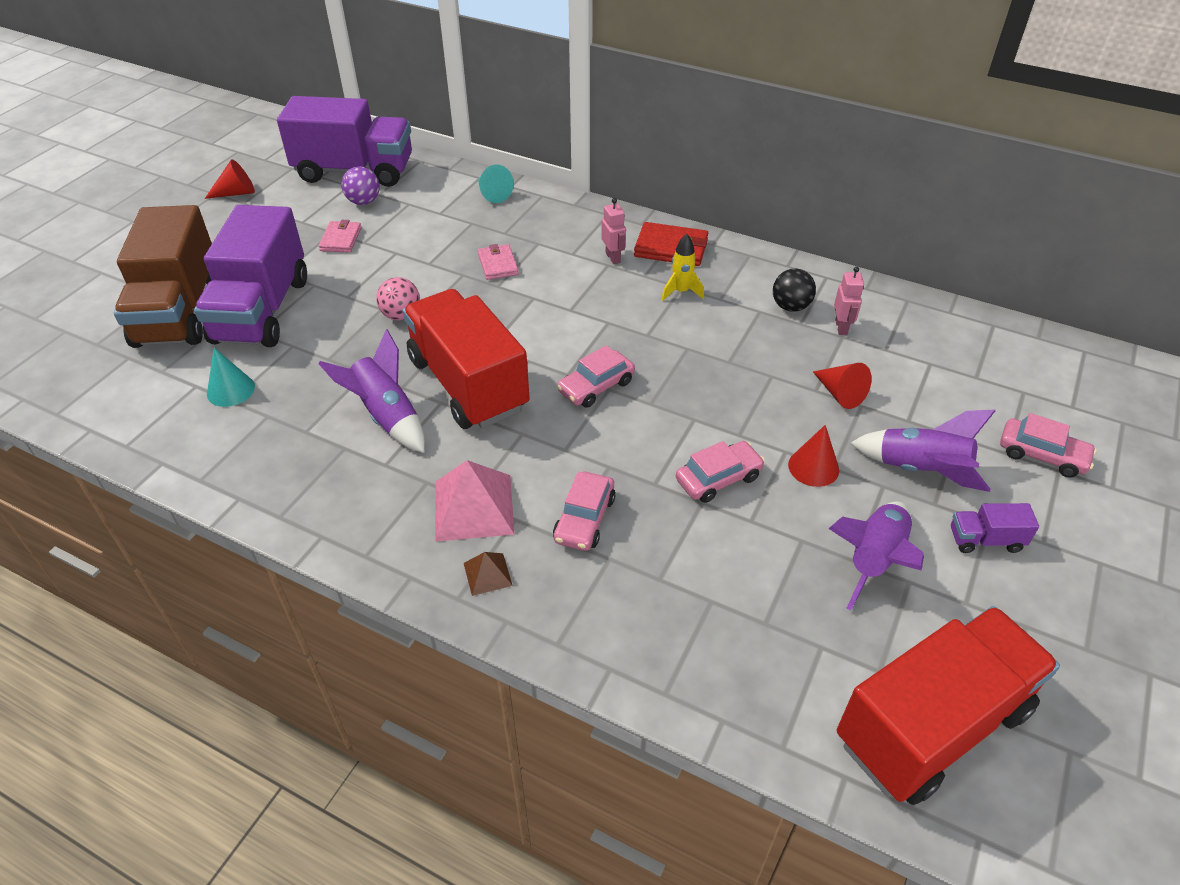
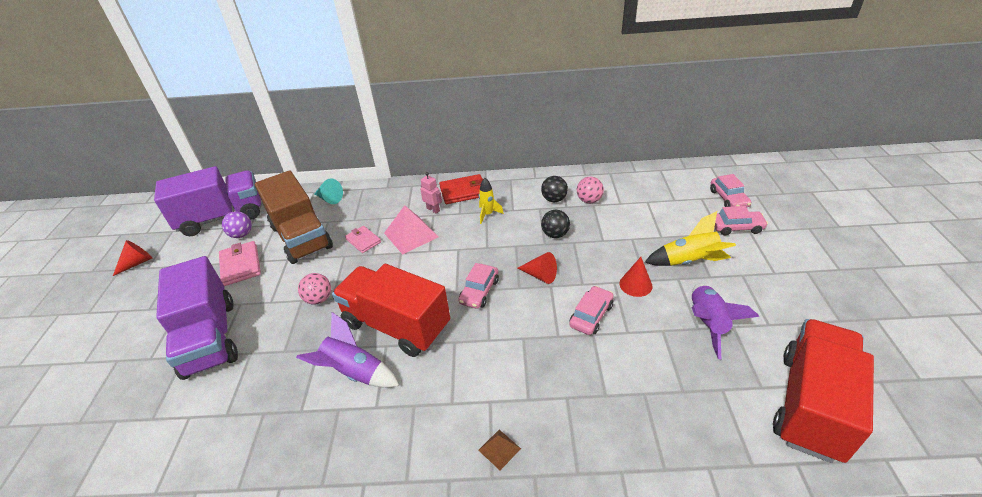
camera: 25 degrees left, 5 degrees down
(179, 311) = (140, 366): brown truck -> brown truck (301, 237)
(231, 390) = (221, 407): turquoise cone -> none
(341, 239) = (240, 265): pink wallet -> pink wallet, size x1.51
(473, 507) = (457, 407): pink pyramid -> pink pyramid (411, 235)
(584, 519) = (533, 379): pink car -> pink car (728, 198)
(753, 355) = (555, 234): none -> black ball
(840, 393) = (616, 237): red cone -> red cone (540, 275)
(841, 327) = (589, 200): pink robot -> pink ball
(921, 470) = (689, 261): purple rocket -> yellow rocket
(985, 540) = (748, 285): purple truck -> none

